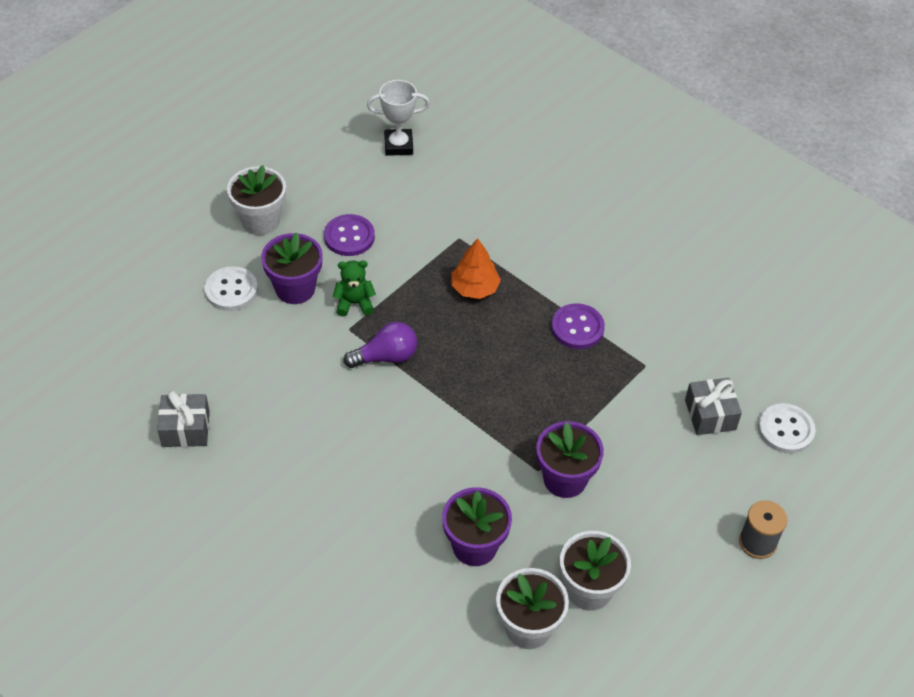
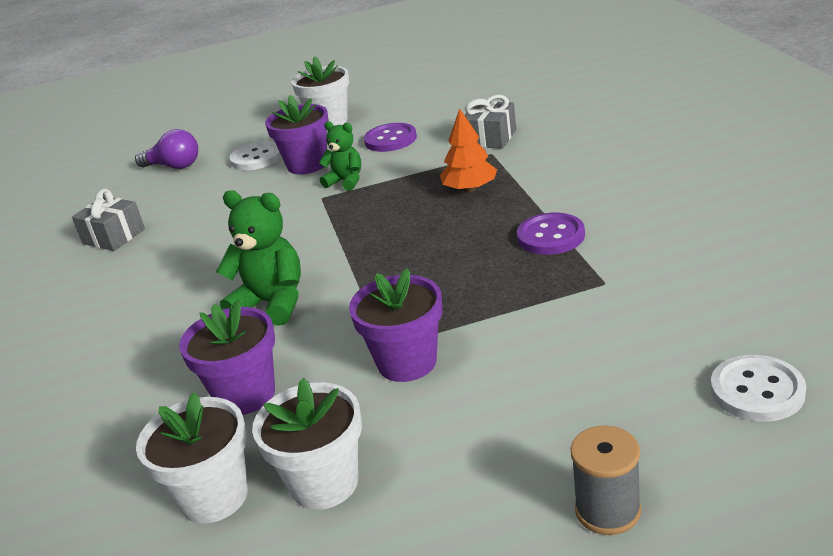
camera: 40 degrees right, 20 degrees down
(386, 357) = (331, 222): purple light bulb -> purple light bulb (174, 166)
(398, 145) = (497, 91): white trophy -> none
(416, 458) = (272, 303): none -> green teddy bear
(710, 415) = (652, 348): grey gift -> grey gift (490, 138)

